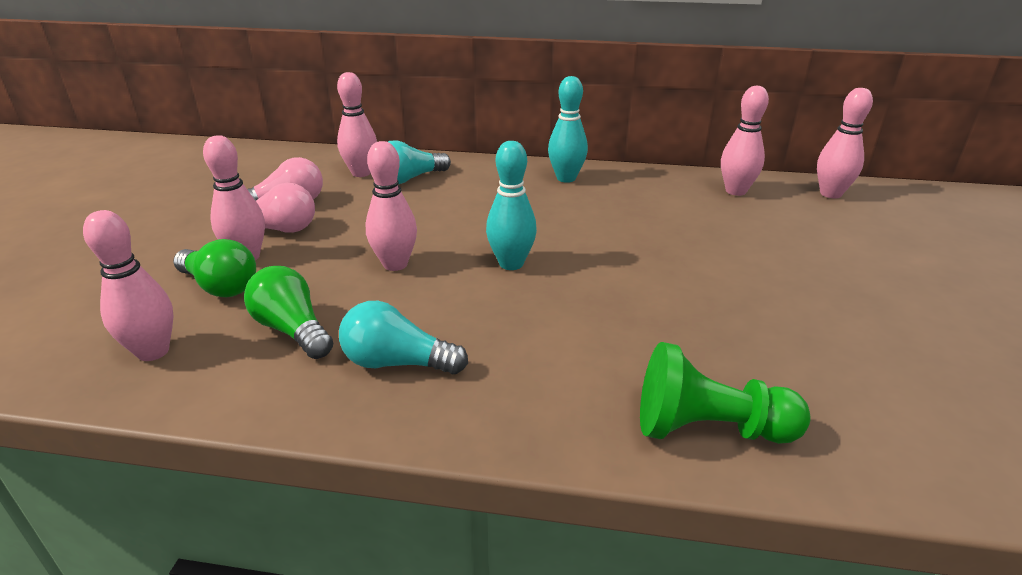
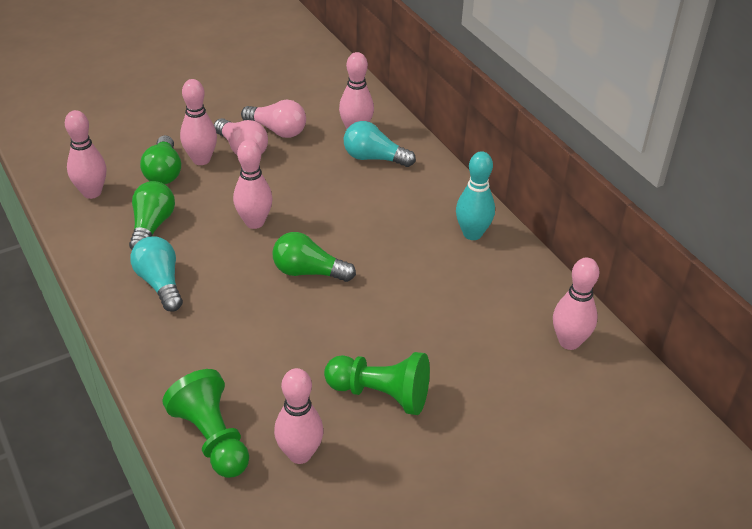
camera: 50 degrees right, 10 degrees up
(511, 264) = (308, 272): turquoise bowling pin -> green light bulb
(726, 291) = (381, 394): none -> green pawn
(830, 194) = (640, 407): pink bowling pin -> pink bowling pin (300, 454)

